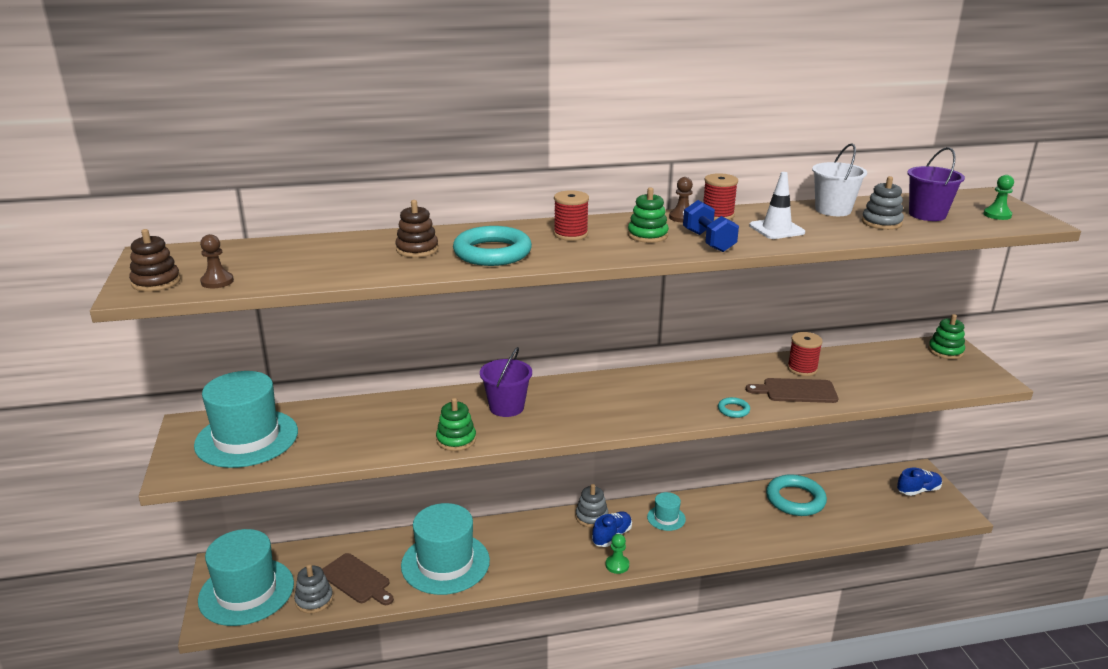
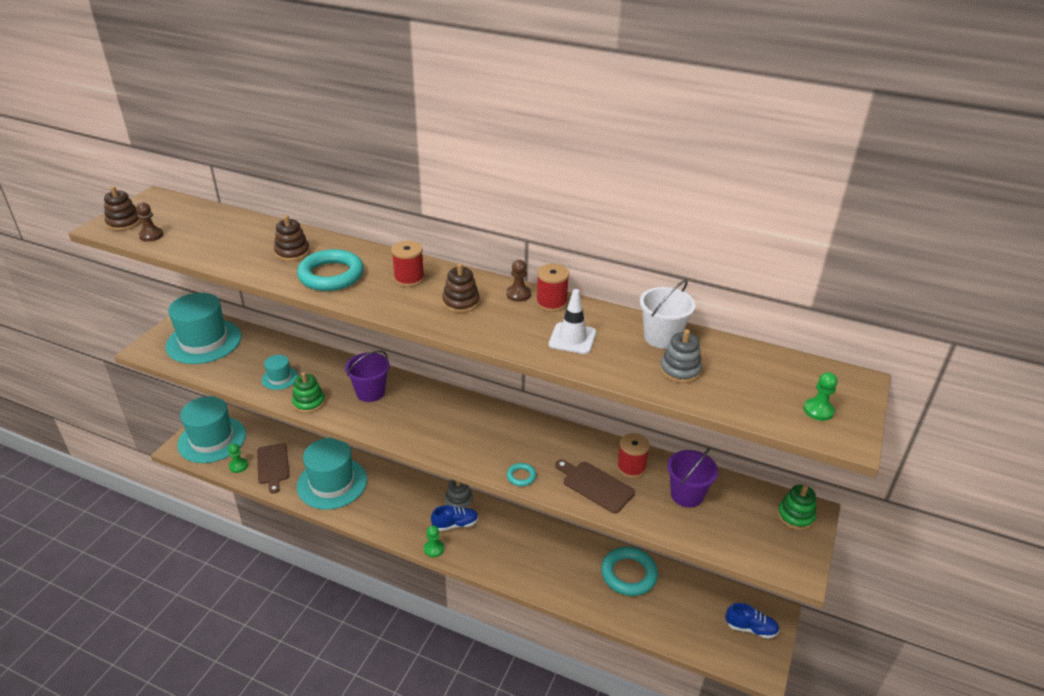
camera: 35 degrees right, 10 degrees up
(314, 600) = (238, 466): grey stacking toy -> green pawn
(647, 235) = (461, 302): green stacking toy -> brown stacking toy
(666, 518) = (509, 532): turquoise hat -> turquoise hat (279, 378)
(708, 241) = (495, 328): blue dumbbell -> none
(927, 215) = (743, 379): purple bucket -> purple bucket (687, 495)

